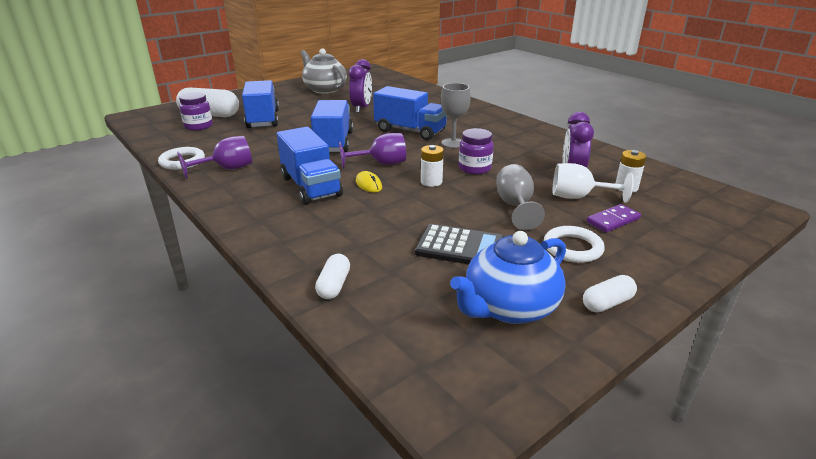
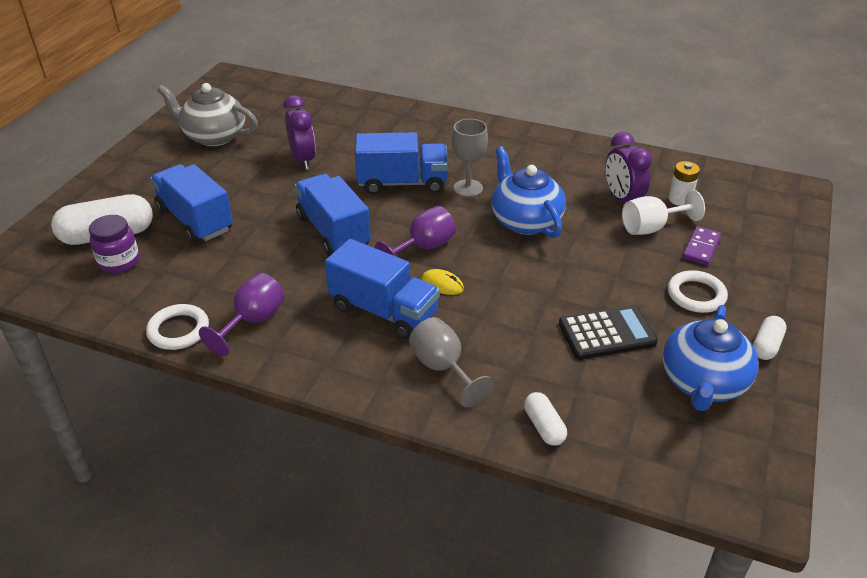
camera: 30 degrees left, 10 degrees up
(431, 182) = (501, 256): white battery -> none
(474, 168) = (525, 221): purple jar -> blue teapot
(515, 206) = (608, 261): grey goblet -> grey goblet (443, 368)

